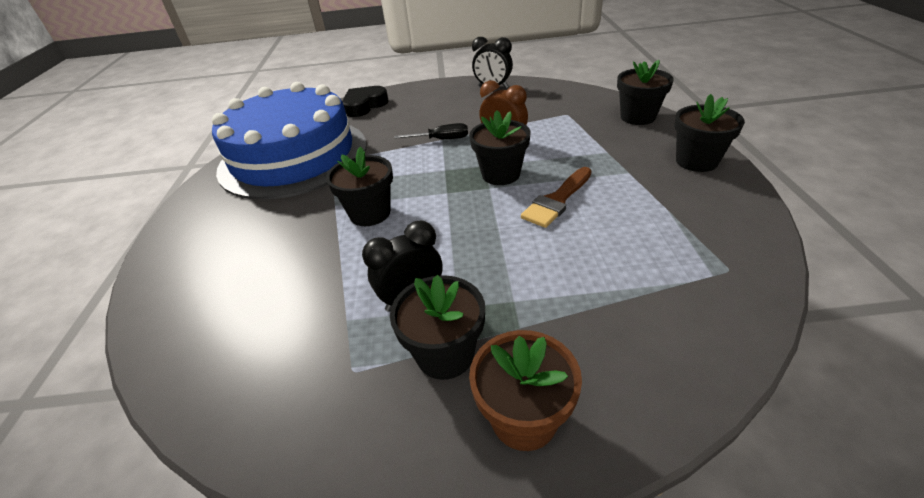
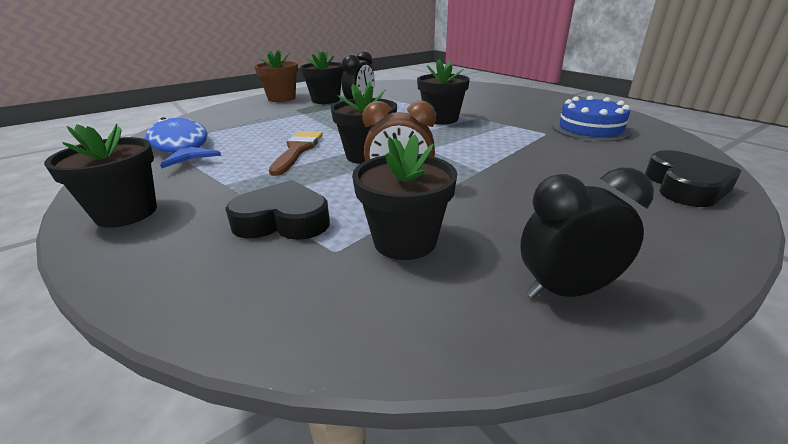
camera: 145 degrees right, 10 degrees down
(293, 156) = (590, 129): blue cake -> blue cake, size x0.45
(441, 139) = (478, 170): black screwdriver -> none
(588, 133) = (283, 220): none -> black heart
(637, 117) = (189, 276): black flower pot -> black flower pot (405, 241)
(695, 251) = (180, 146): none -> blue fish

